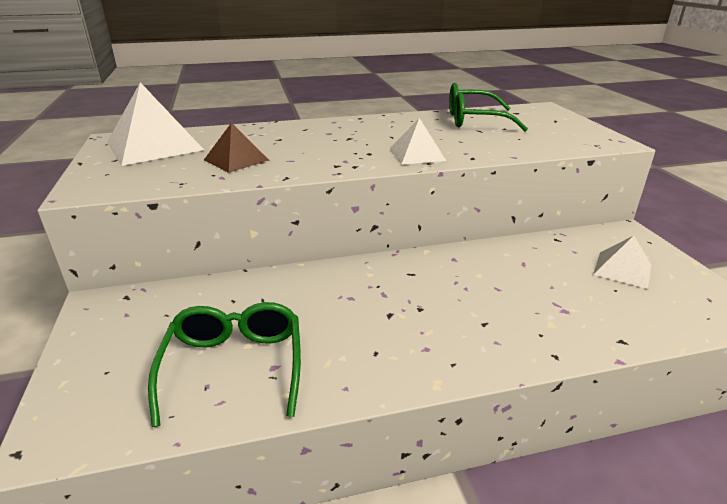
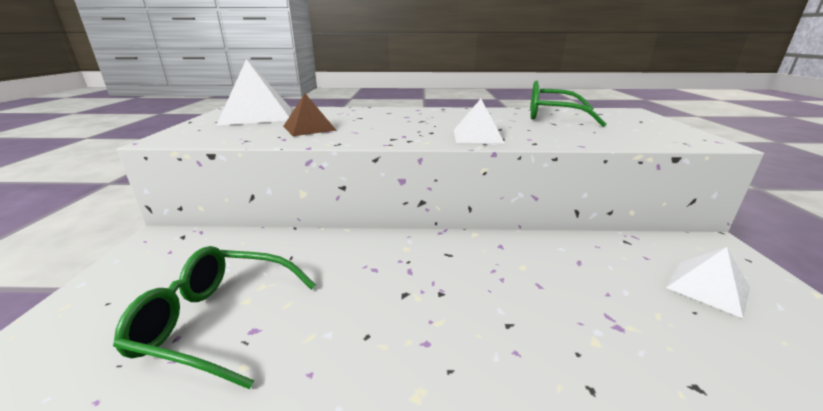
camera: 15 degrees right, 5 degrees down
(234, 366) = (217, 321): green glasses -> green glasses turned 90 degrees counterclockwise

